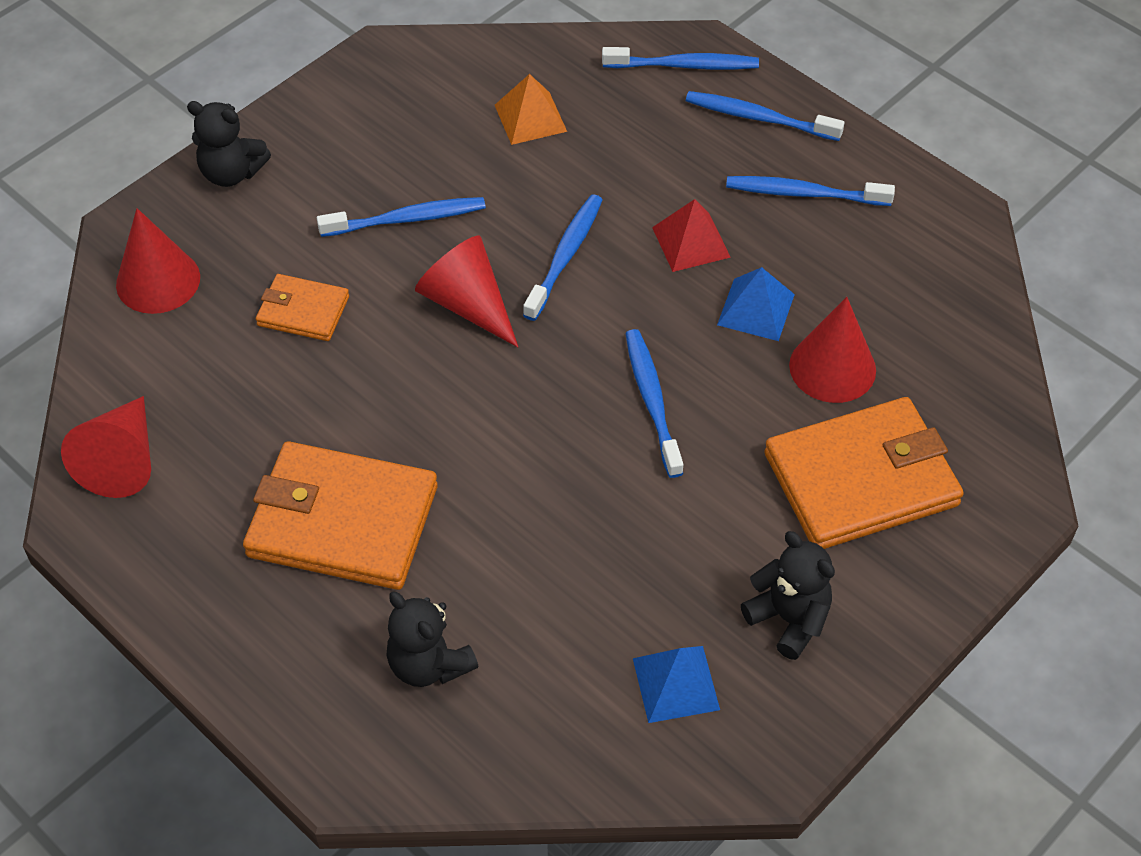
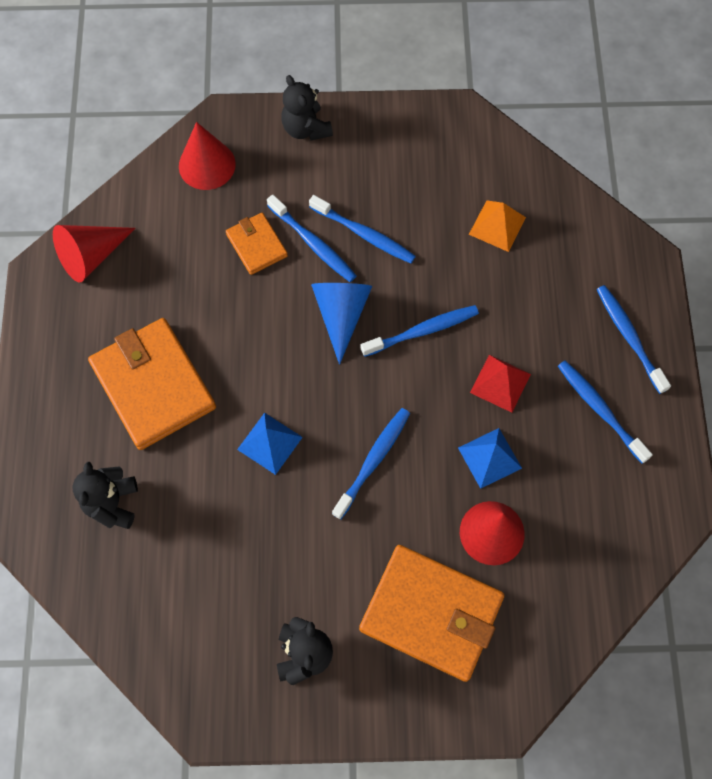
camera: 45 degrees right, 15 degrees up
(467, 304) = (341, 315): red cone -> blue cone
(676, 683) = (211, 631): blue pyramid -> blue pyramid (270, 443)
(684, 65) = (623, 264): blue toothbrush -> blue toothbrush (313, 244)

